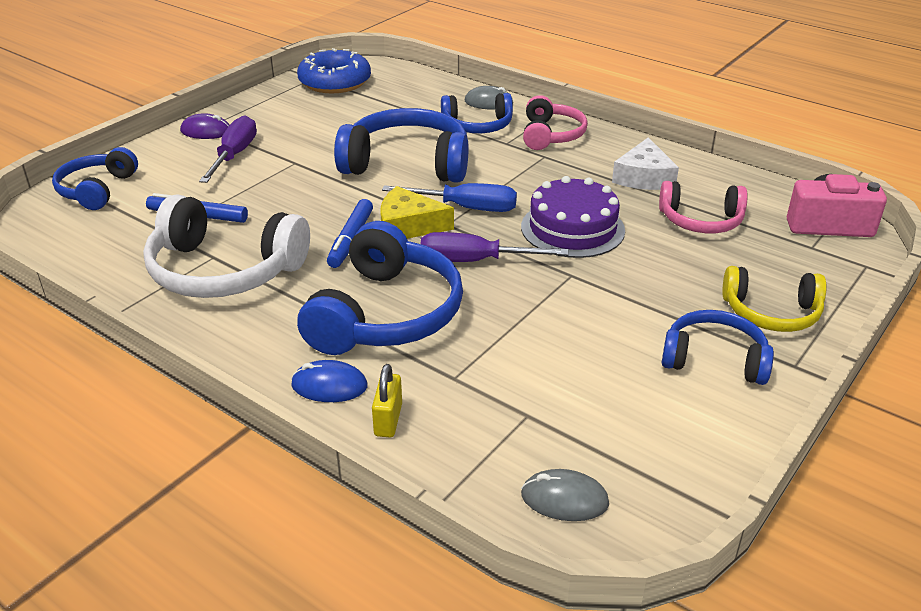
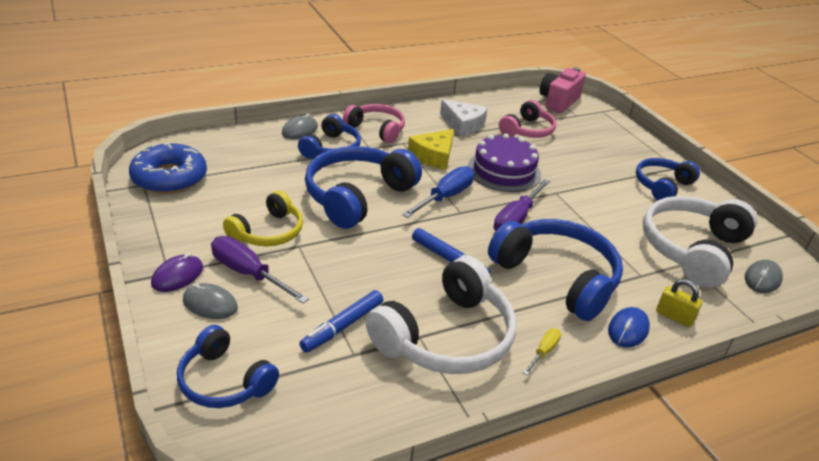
camera: 65 degrees left, 0 degrees up
(182, 154) = (210, 304): none -> grey mouse
(244, 333) = (544, 351): none -> yellow screwdriver
(408, 226) = (450, 228): yellow cheese -> yellow cheese (434, 156)
(567, 415) = (692, 249): none -> white headphones
(771, 312) = (629, 152): yellow headphones -> yellow headphones (268, 232)

